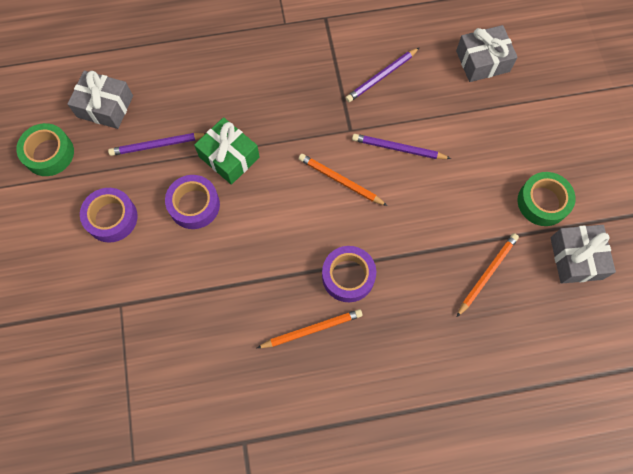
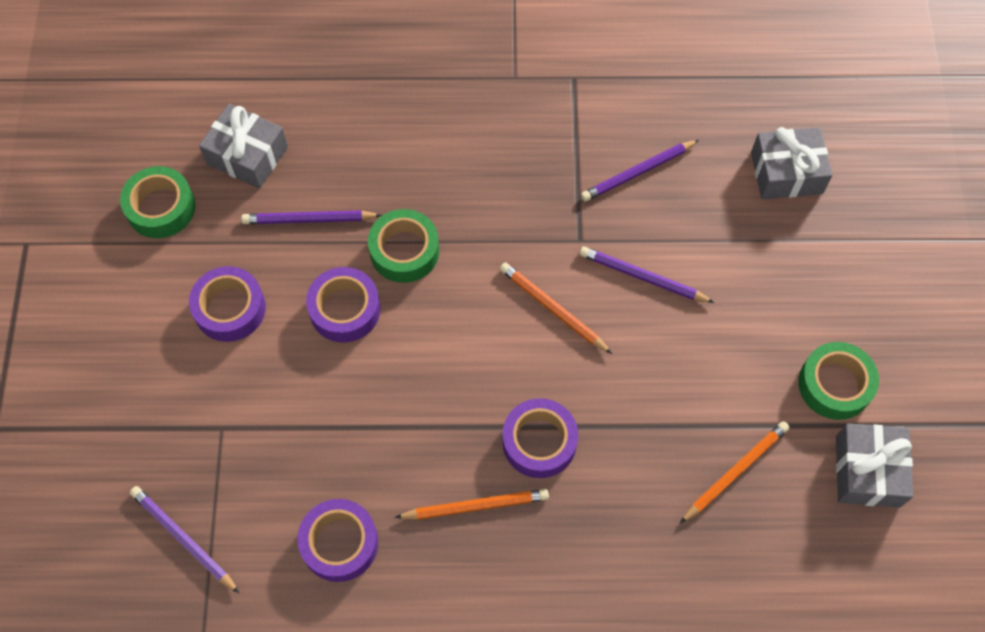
camera: 10 degrees right, 5 degrees down
(106, 390) = (183, 539): none -> purple pencil
(220, 373) = (340, 543): none -> purple tape
(229, 157) = (404, 251): green gift -> green tape

